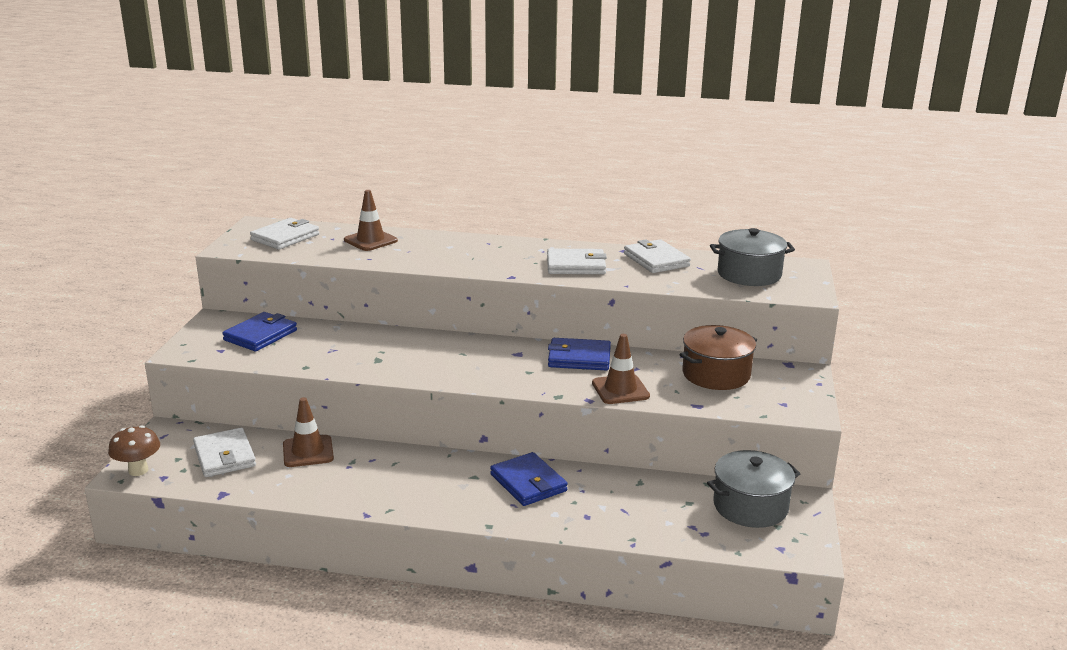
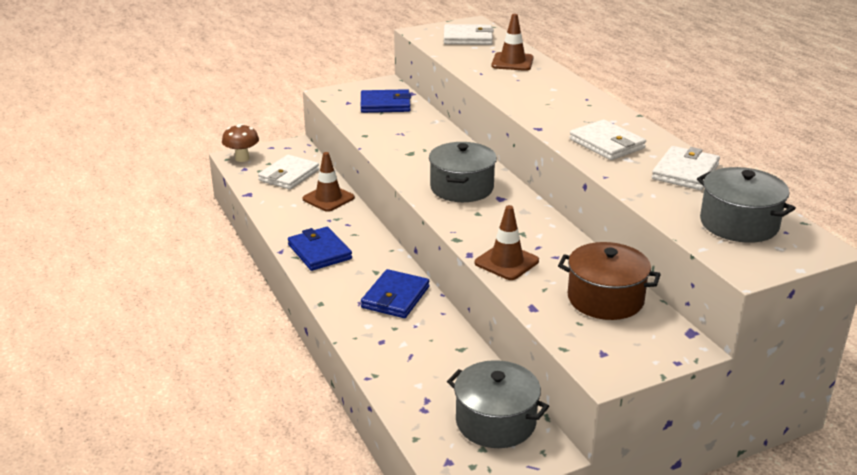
camera: 55 degrees right, 5 degrees up
(477, 362) = (462, 188): none -> grey pot
(579, 358) = (533, 225): blue wallet -> blue wallet (319, 252)

